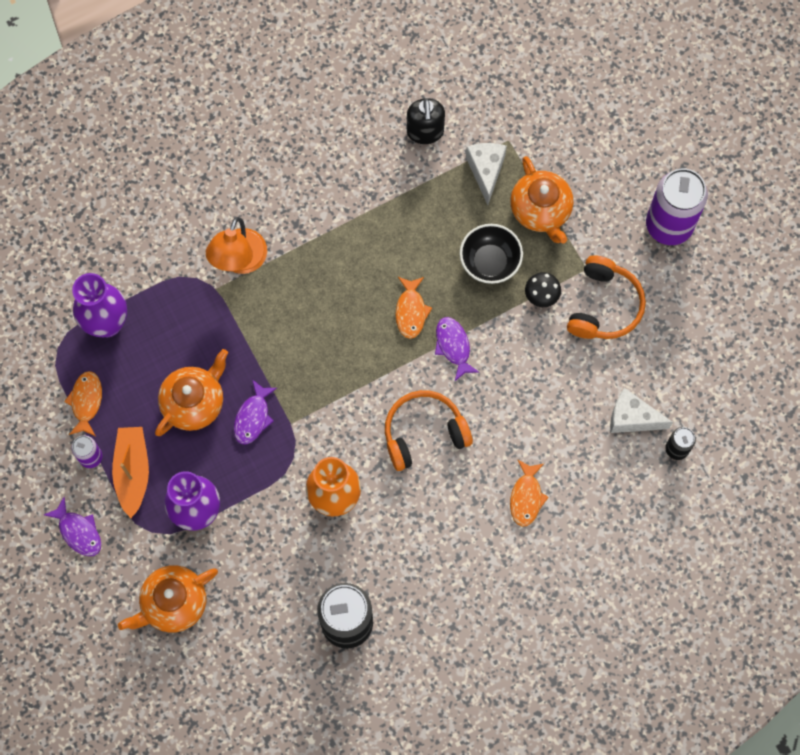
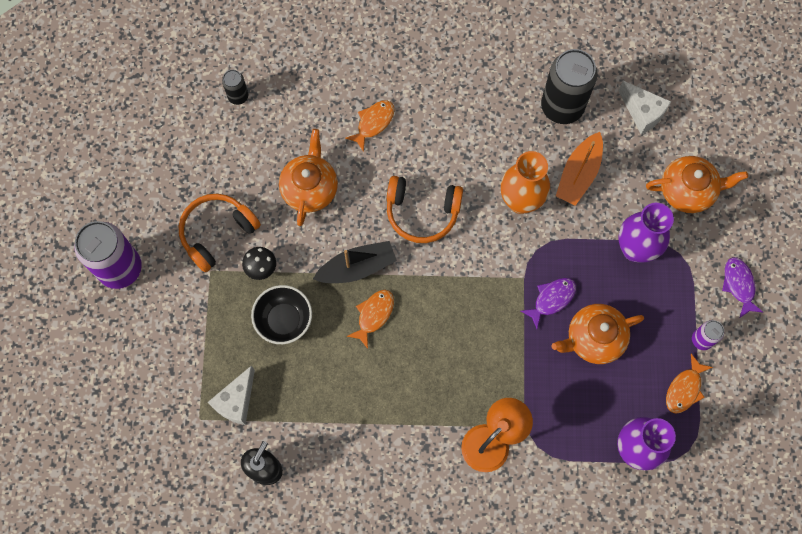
camera: 150 degrees left, 0 degrees up
(132, 472) = (672, 309): orange boat -> orange boat (579, 174)
(453, 346) = (357, 267): purple fish -> black boat
(541, 210) = (213, 340): orange teapot -> orange teapot (310, 188)
(632, 418) = (256, 136): white cheese -> white cheese (642, 113)

